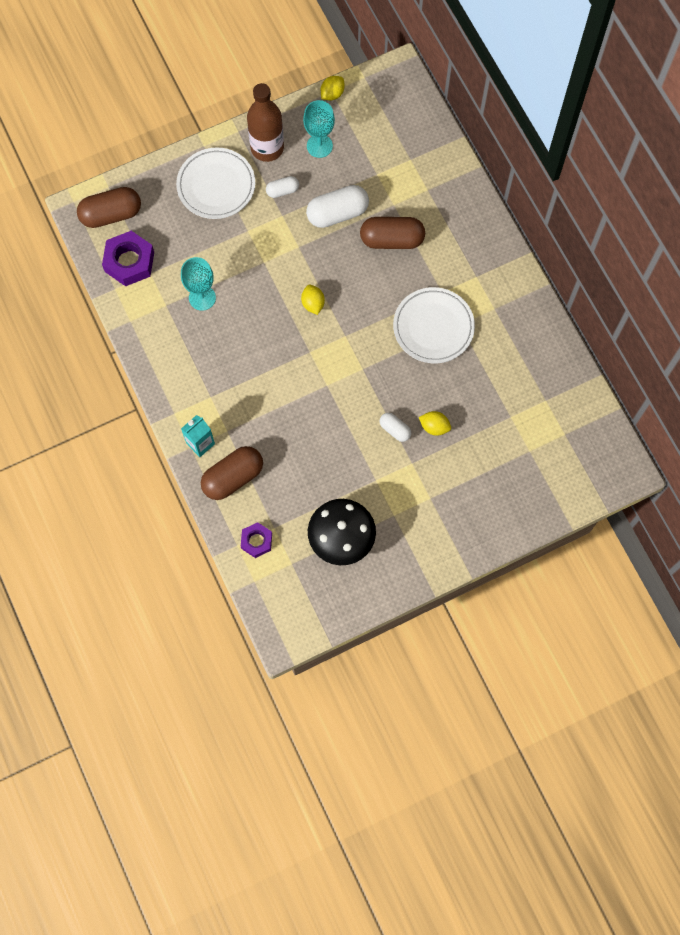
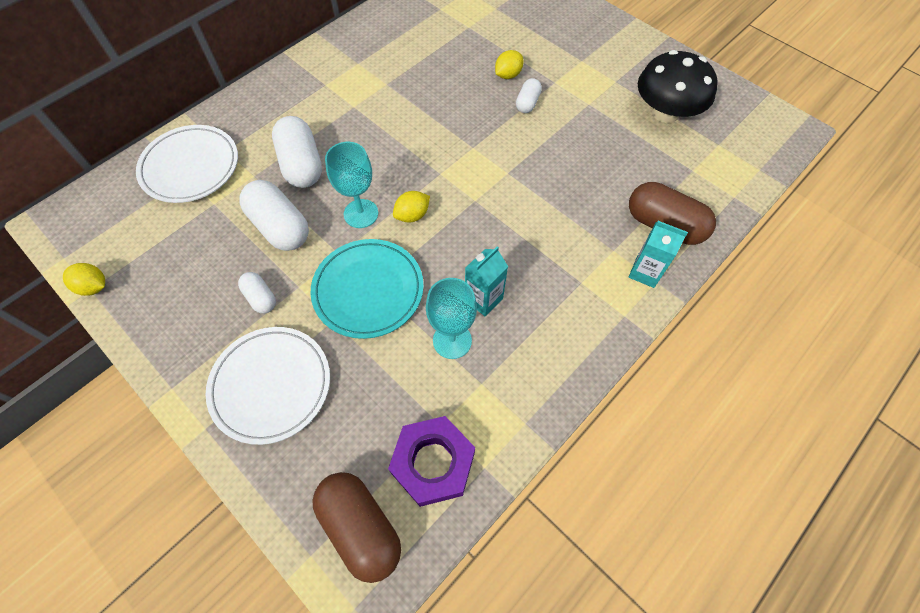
camera: 110 degrees left, 10 degrees down
(224, 328) = (483, 299): none -> turquoise carton
(256, 541) = (718, 180): purple nut -> none
(261, 257) = (368, 290): none -> turquoise plate
(267, 148) = (195, 339): brown bottle -> none
(319, 146) = (181, 276): turquoise goblet -> turquoise goblet (361, 213)
(392, 240) = (302, 165): brown capsule -> white capsule
(433, 327) = (398, 103): white plate -> white plate (190, 167)
(434, 427) = (508, 75): yellow lemon -> yellow lemon turned 45 degrees clockwise

